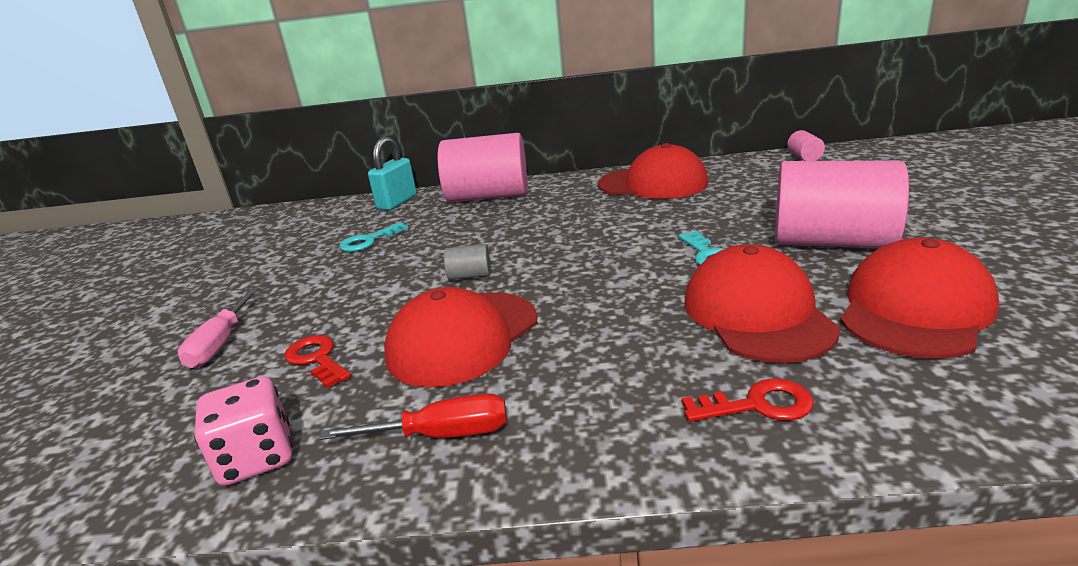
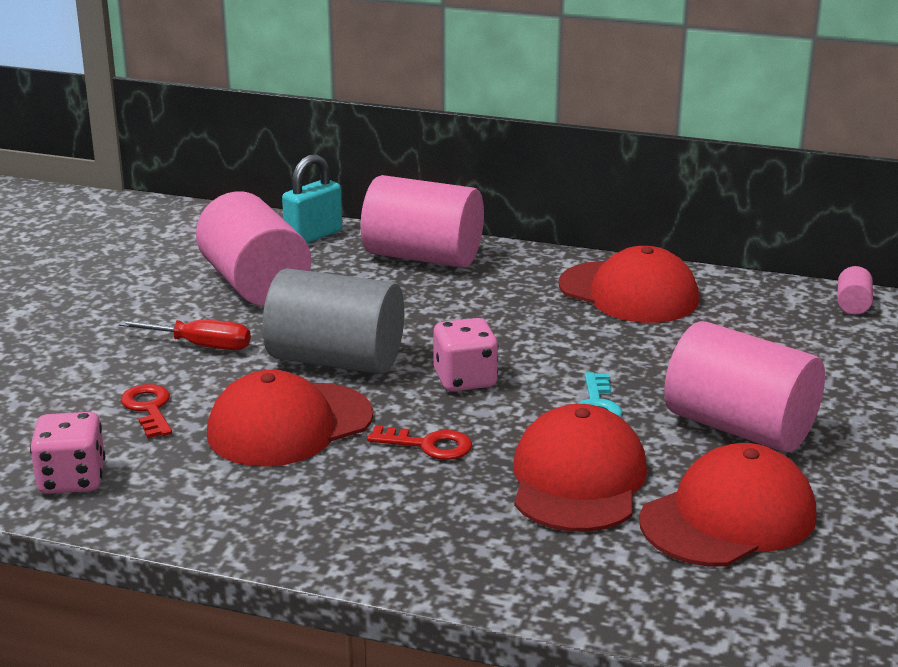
camera: 15 degrees right, 0 degrees up
(221, 343) = (68, 368): pink screwdriver -> none
(368, 241) = (255, 284): turquoise key -> pink cylinder
(441, 435) = (223, 503): red screwdriver -> red screwdriver (201, 346)
(470, 276) = (336, 360): grey cylinder -> grey cylinder, size x2.50
(588, 263) = (465, 379): none -> pink dice
(758, 405) = (494, 554): red key -> red key (428, 445)

